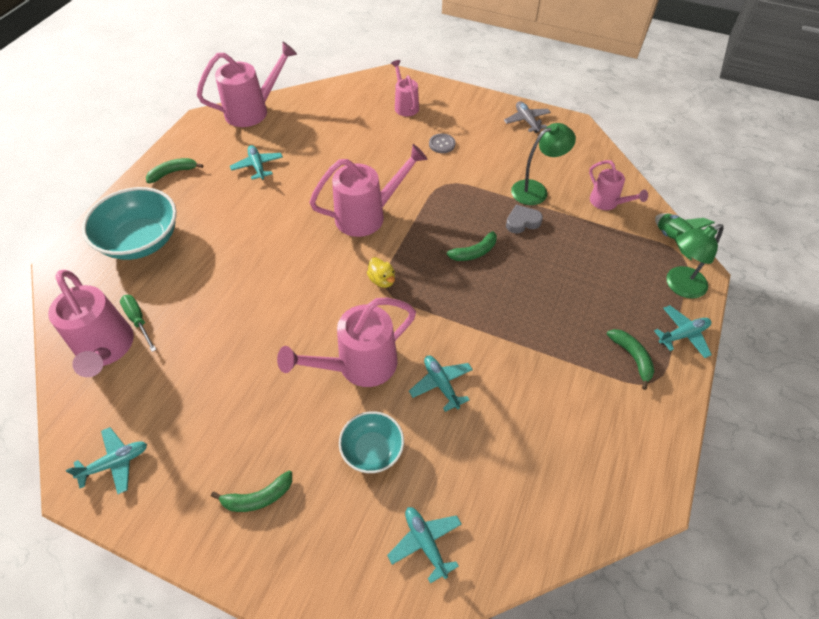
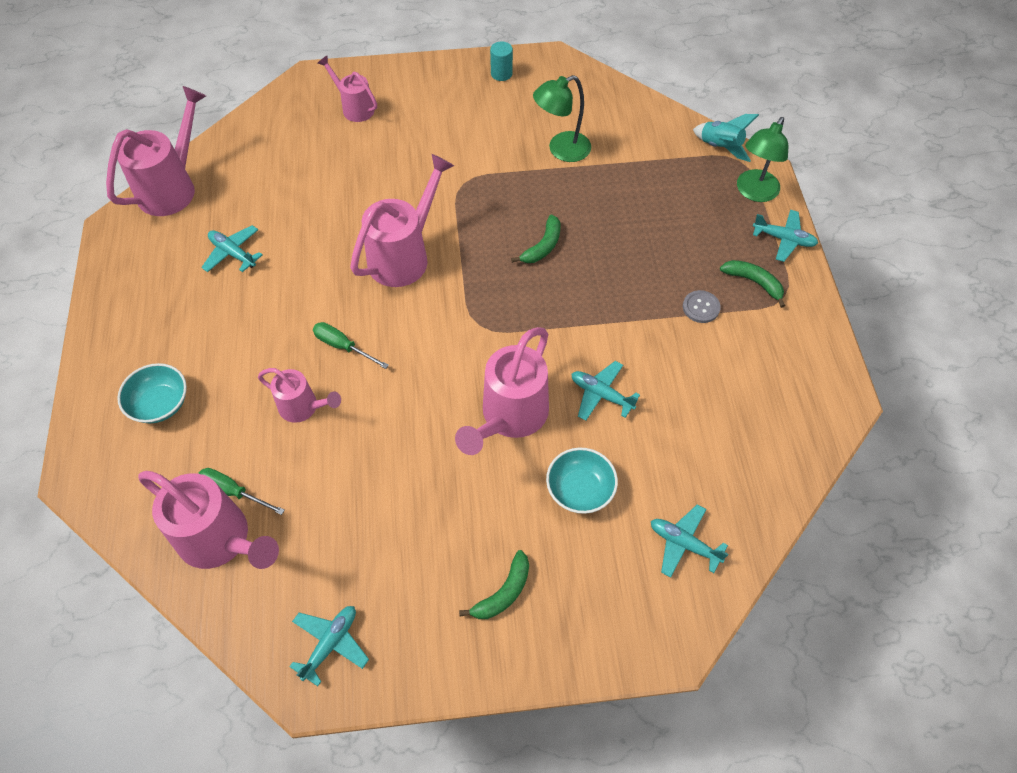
camera: 30 degrees left, 5 degrees up
(141, 241) = (160, 404): turquoise bowl -> turquoise bowl, size x0.57
(173, 173) = (132, 306): green banana -> none
(280, 258) = (343, 346): none -> green screwdriver
(382, 280) = (470, 319): yellow duck -> none
(442, 144) = (428, 138): grey button -> grey button (701, 307)
(522, 222) = (570, 191): grey heart -> none
(527, 121) = (501, 74): grey plane -> turquoise cylinder
(536, 190) = (561, 150): green lamp -> green lamp turned 150 degrees counterclockwise
(607, 203) = (639, 134): pink watering can -> pink watering can (303, 408)
(672, 239) = (720, 147): green rocket -> turquoise rocket
(683, 335) = (784, 239): turquoise plane -> turquoise plane turned 75 degrees clockwise

